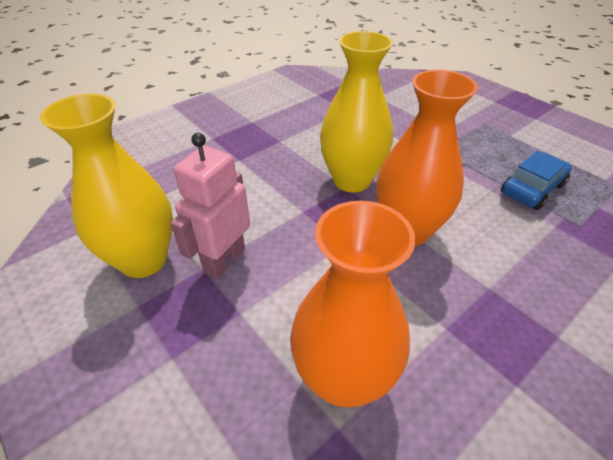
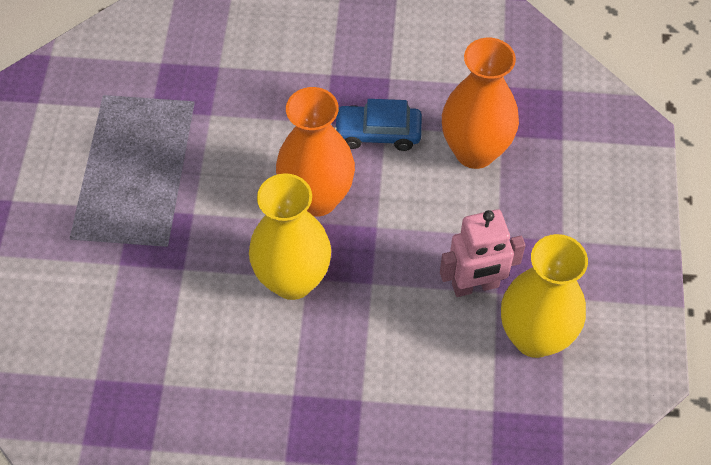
camera: 135 degrees left, 15 degrees up
(532, 189) = (169, 148): blue car -> blue car (378, 133)

